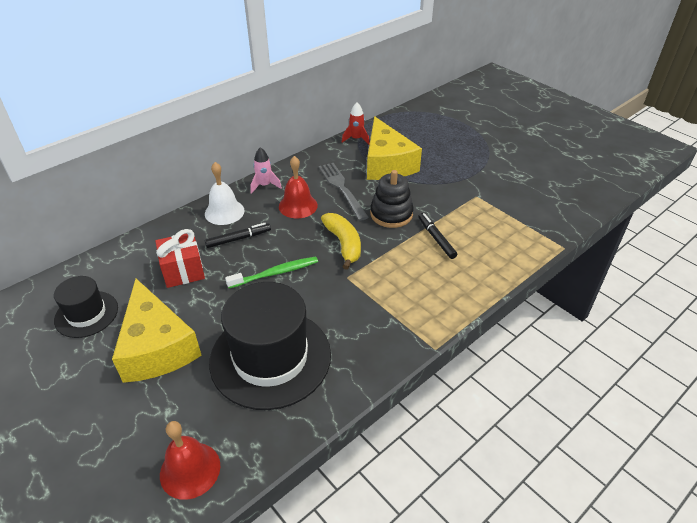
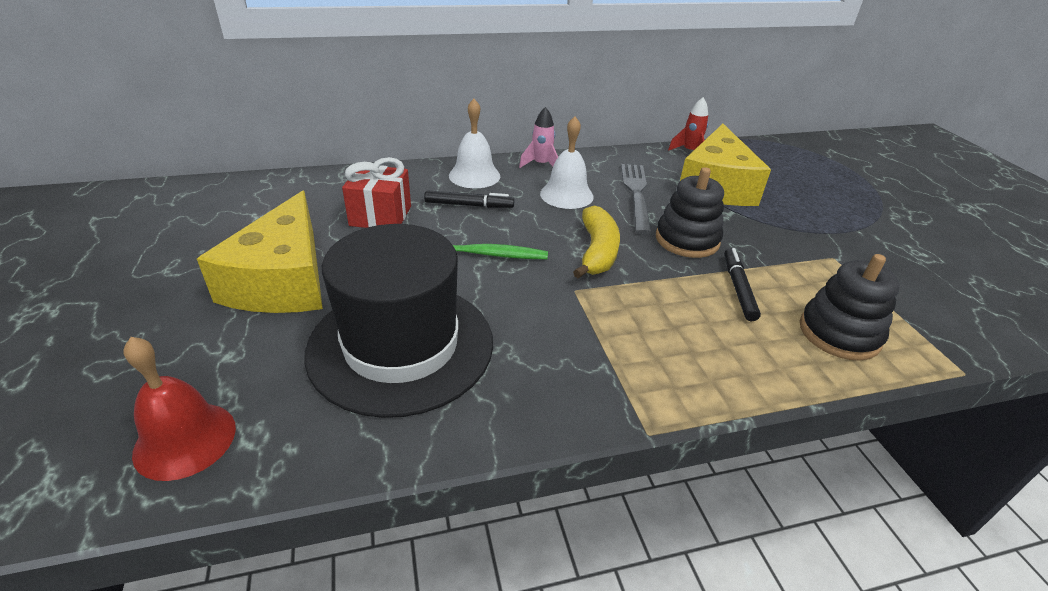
camera: 25 degrees right, 5 degrees down
(86, 314) = (245, 221): black hat -> none
(298, 206) = (566, 195): red bell -> white bell
(499, 248) = (839, 333): none -> black stacking toy

